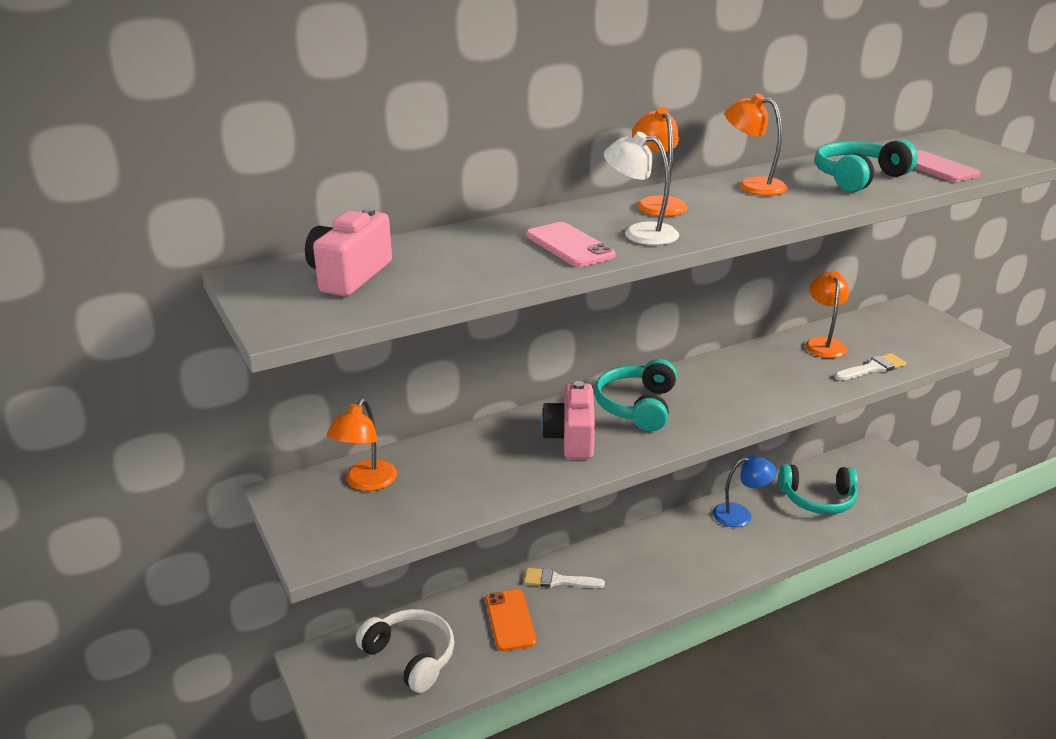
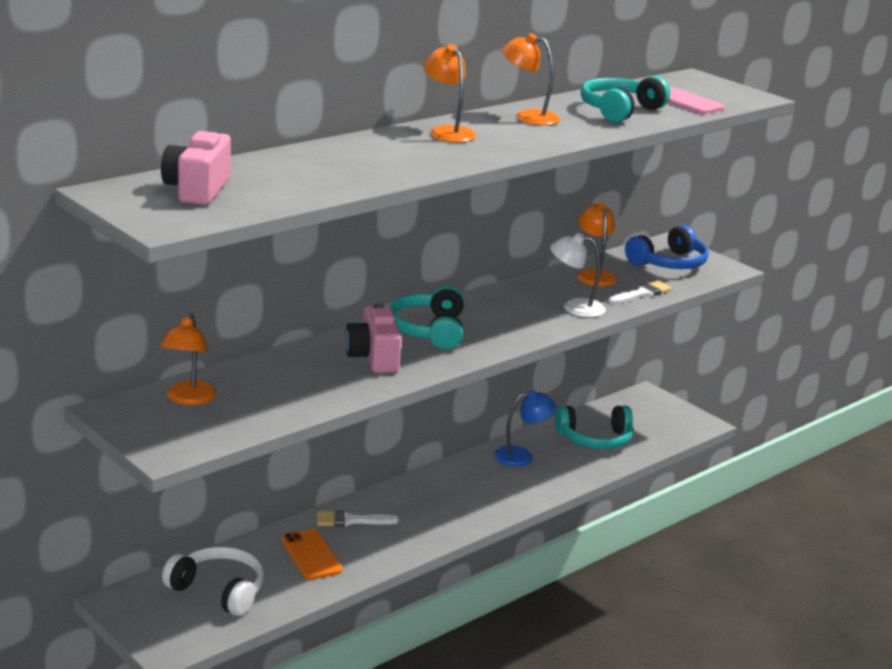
camera: 15 degrees left, 5 degrees down
(569, 245) = (382, 165): pink phone -> none
(639, 233) = (440, 155): white lamp -> white lamp (574, 307)
(906, 331) = (669, 263): none -> blue headphones

